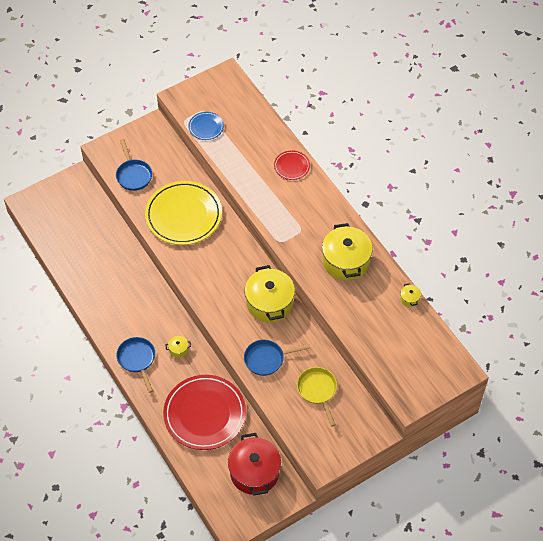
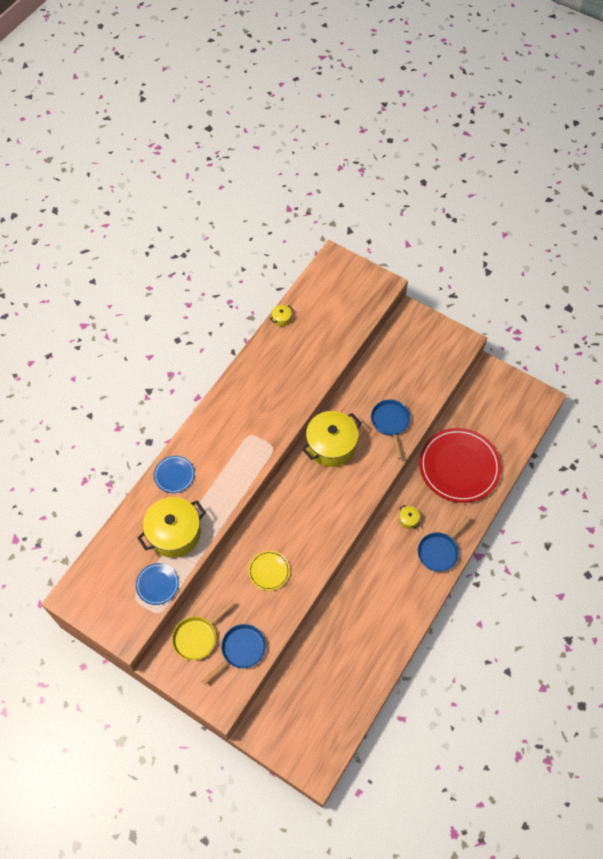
camera: 115 degrees left, 5 degrees up
(183, 215) = (269, 571): yellow plate -> yellow plate, size x0.47
(254, 472) = (488, 404): red pot -> none
(267, 359) = (390, 423): blue pan -> blue pan turned 150 degrees counterclockwise
(291, 166) = (174, 475): red plate -> blue plate
(318, 391) = (398, 371): yellow pan -> yellow pan (197, 637)
(345, 261) = (267, 383): yellow pot -> yellow pot (174, 533)

